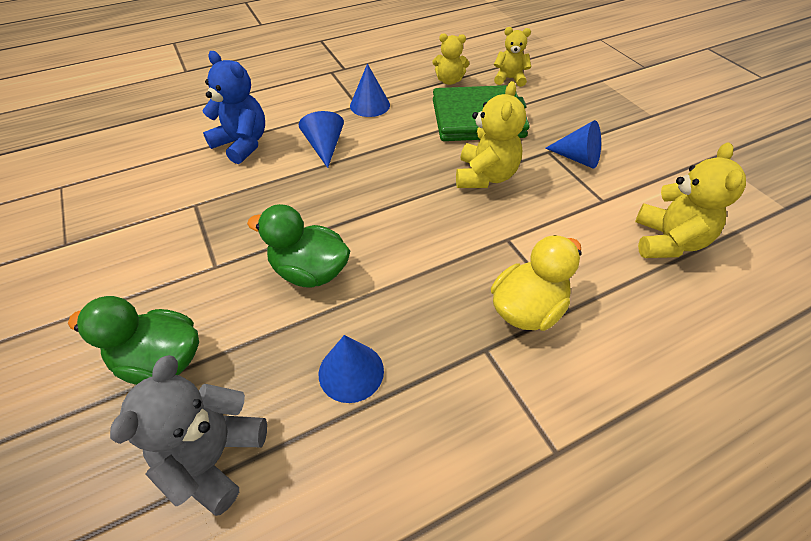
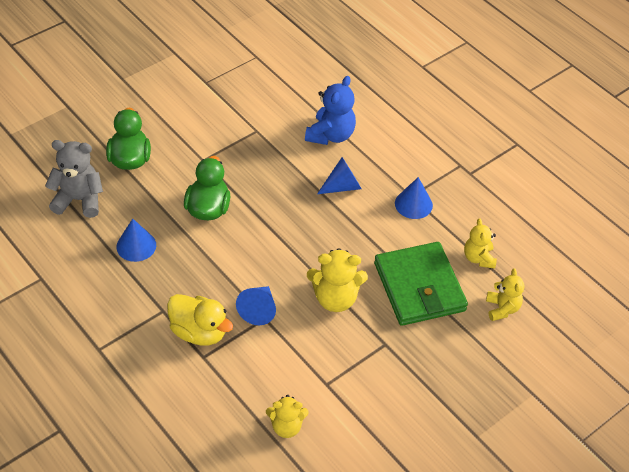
camera: 75 degrees right, 0 degrees up
(577, 158) = (381, 367): blue cone -> blue cone (258, 310)
(667, 241) = (286, 426): yellow teddy bear -> yellow teddy bear, size x0.65

